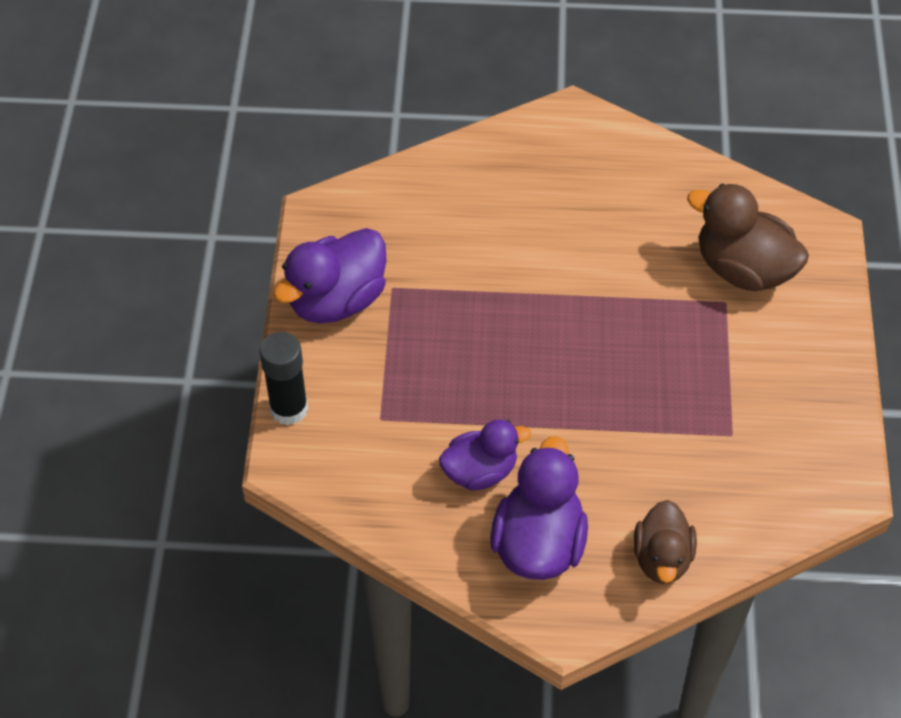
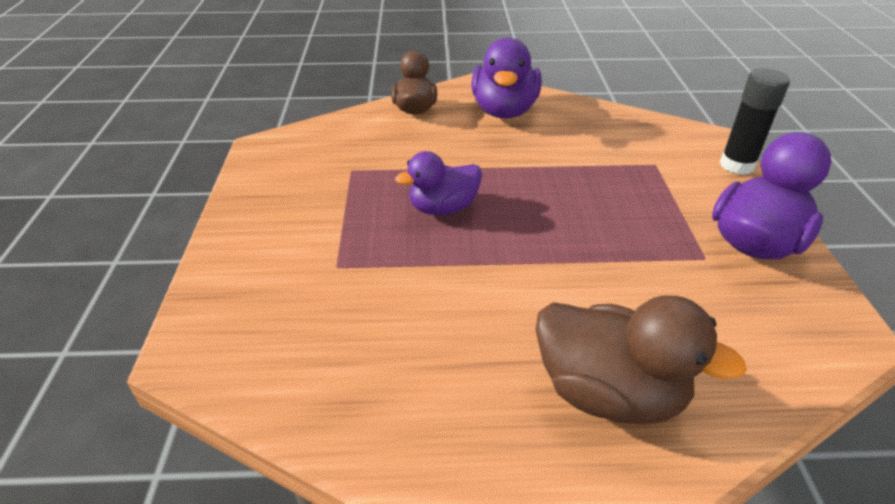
camera: 175 degrees right, 15 degrees down
(480, 471) = (559, 140): purple duck -> purple duck (443, 208)
(743, 269) = (308, 300): brown duck -> brown duck (609, 393)

